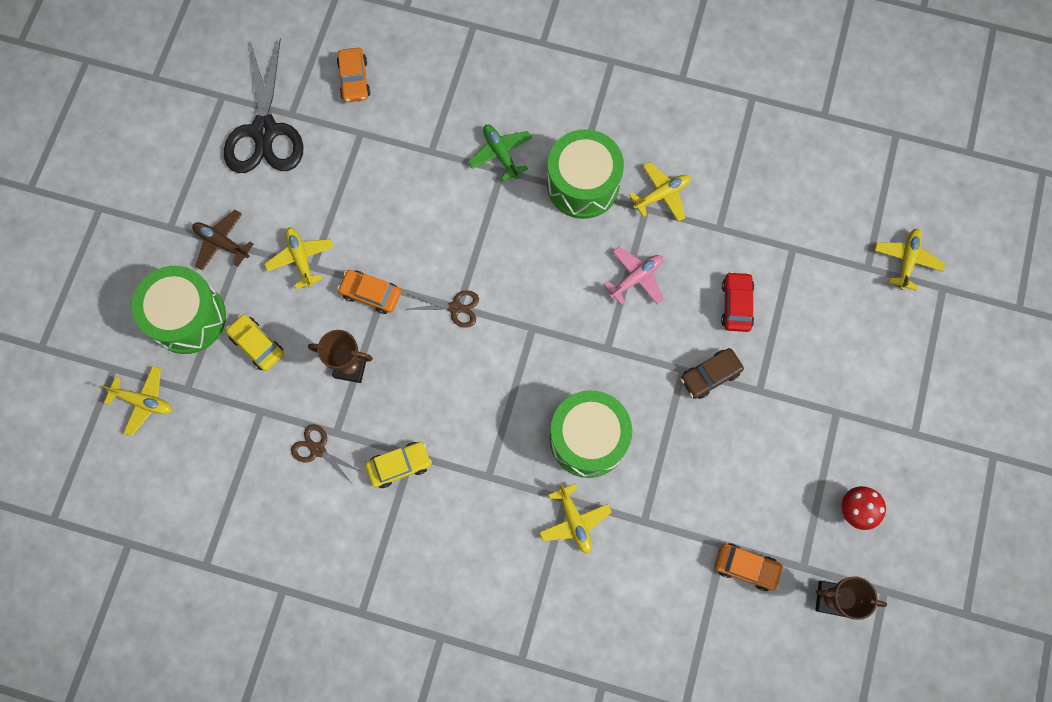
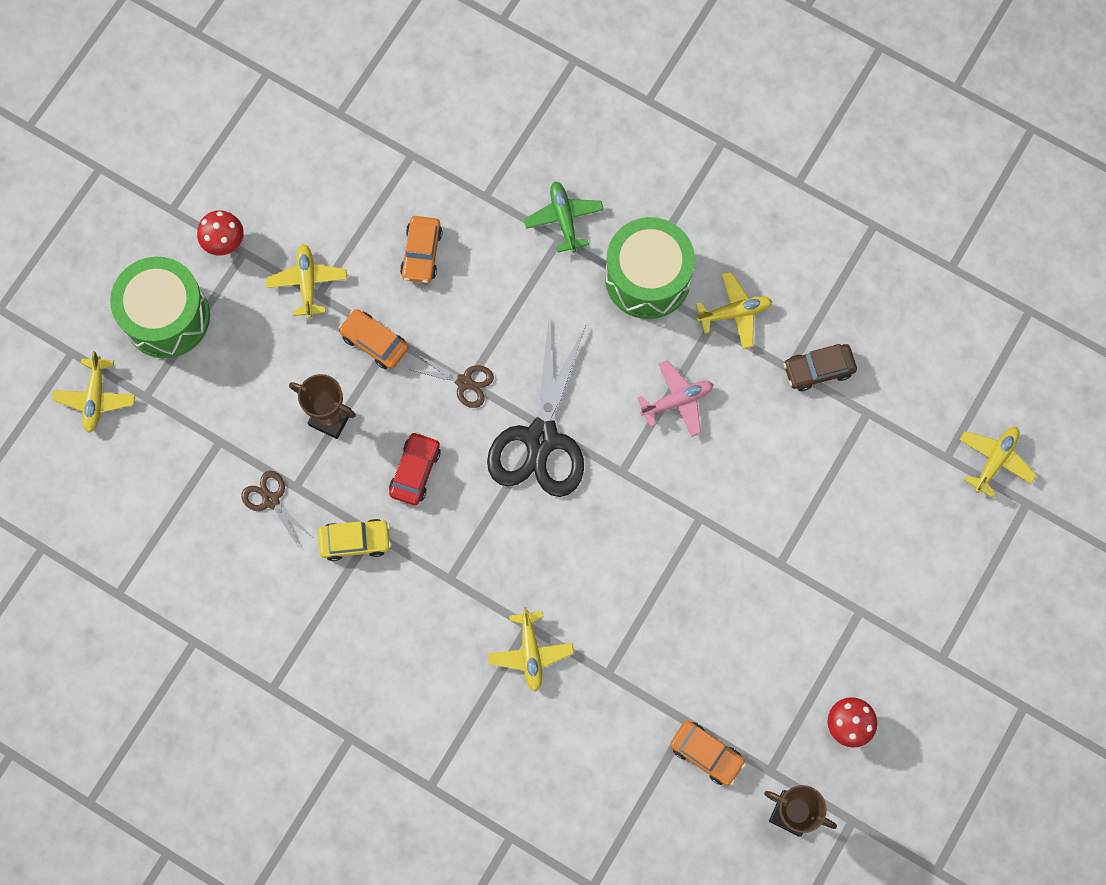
camera: 15 degrees right, 0 degrees up
(143, 402) = (95, 398): yellow plane -> yellow plane turned 60 degrees clockwise
(222, 243) = (224, 242): brown plane -> red mushroom
(257, 345) = (234, 367): yellow car -> none
(264, 131) = (304, 126): black scissors -> black scissors (541, 438)
(354, 79) = (421, 90): orange car -> orange car (422, 253)
(588, 439) = (571, 567): green drum -> none
(710, 375) = (729, 532): brown car -> brown car (818, 369)
(736, 304) = (782, 460): red car -> red car (415, 471)

